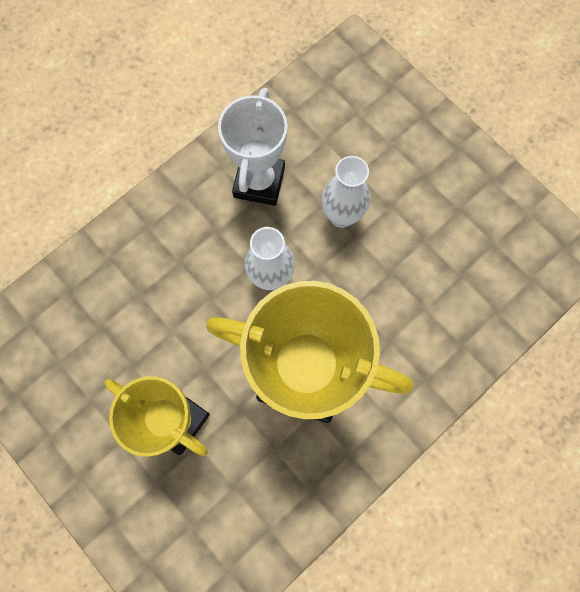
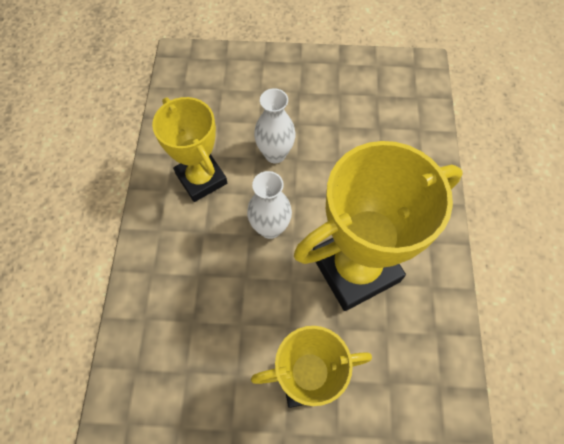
camera: 45 degrees left, 10 degrees down
(259, 182) = (201, 178): white trophy -> yellow trophy

